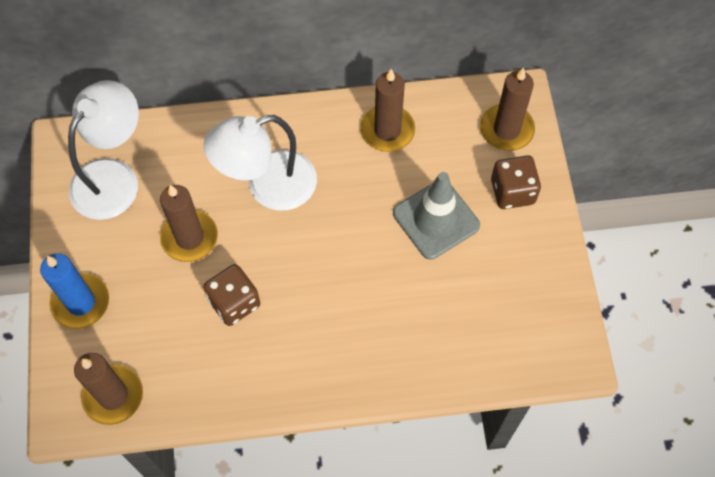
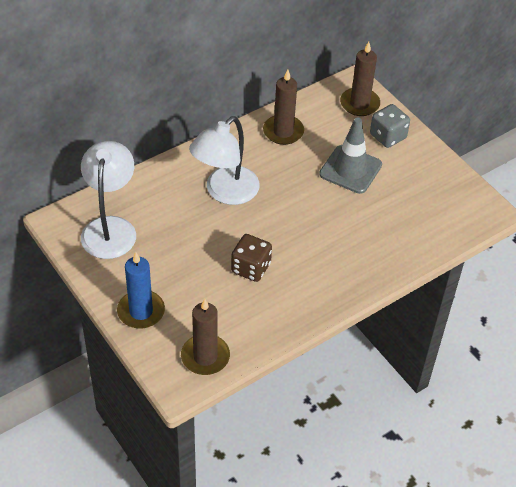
camera: 30 degrees left, 15 degrees down
(189, 237) = (192, 242): brown candle -> none
(512, 192) = (388, 136): brown dice -> grey dice

